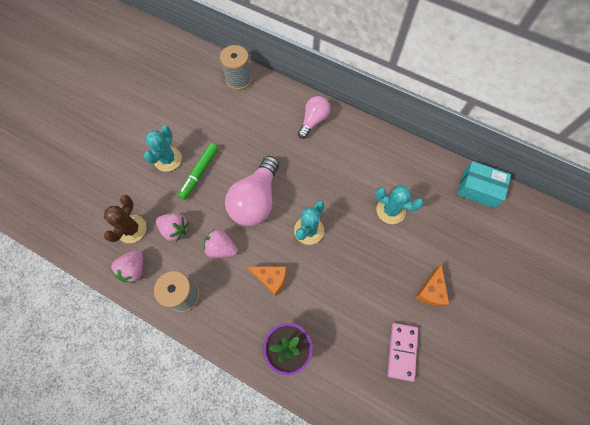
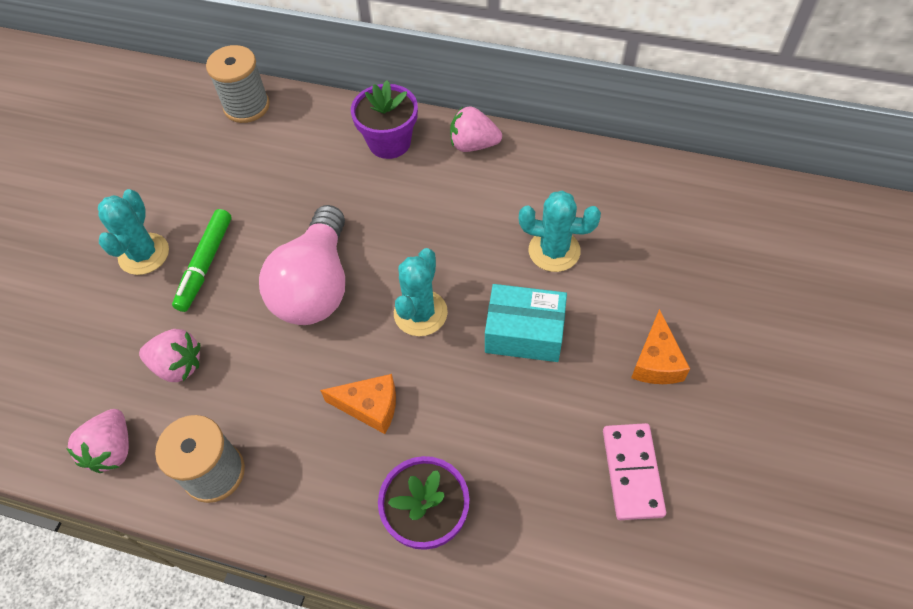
camera: 10 degrees left, 10 degrees down
(131, 229) = (96, 382): brown cactus -> none
(221, 248) = (269, 377): pink strawberry -> pink strawberry (473, 145)
(313, 121) = (389, 142): pink light bulb -> purple flower pot
(478, 189) = (690, 188): turquoise box -> turquoise box (524, 333)

